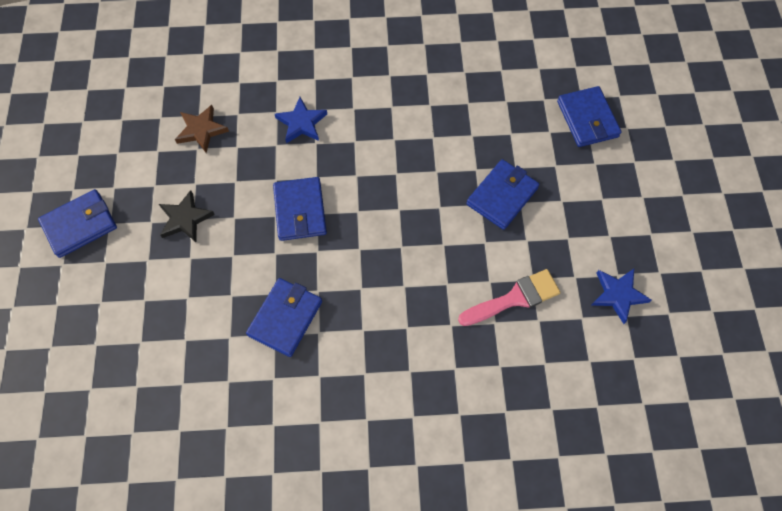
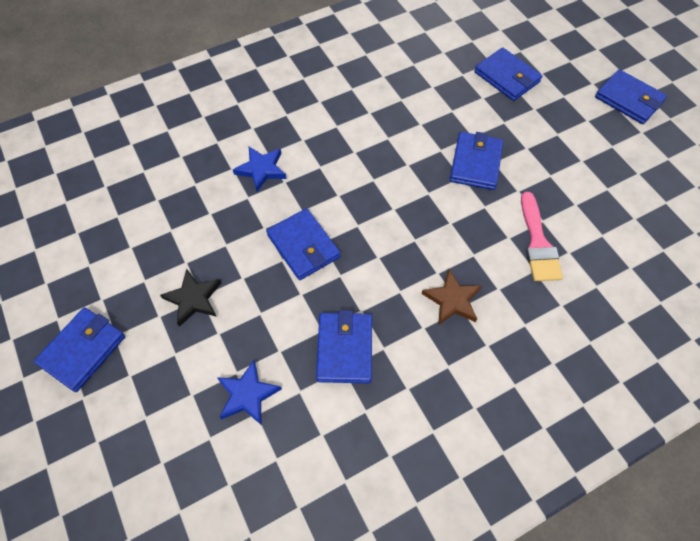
camera: 25 degrees left, 5 degrees down
(201, 130) = (166, 212): brown star -> brown star (452, 300)
(514, 298) = (537, 243): pink brush -> pink brush turned 135 degrees clockwise
(618, 295) = (618, 204): blue star -> blue star (247, 395)
(701, 192) = (628, 99): none -> blue wallet

